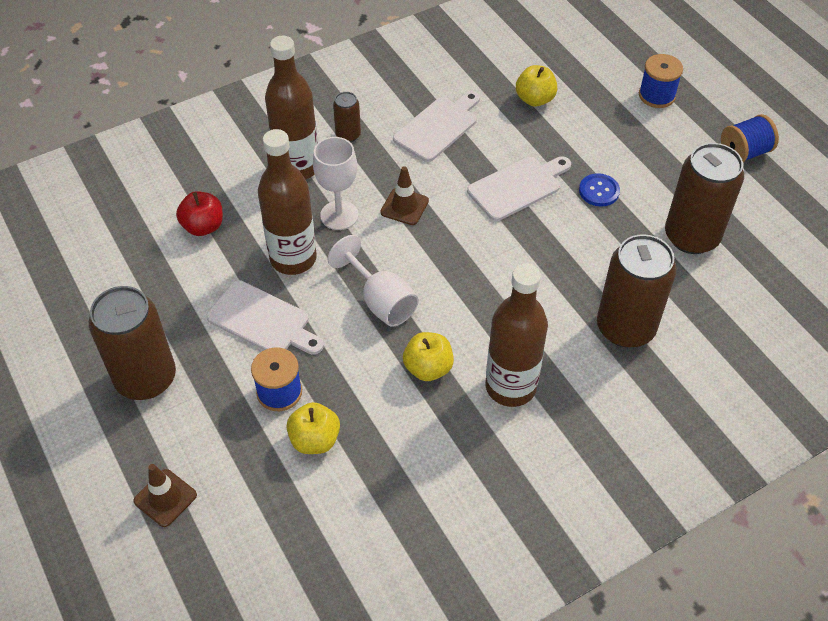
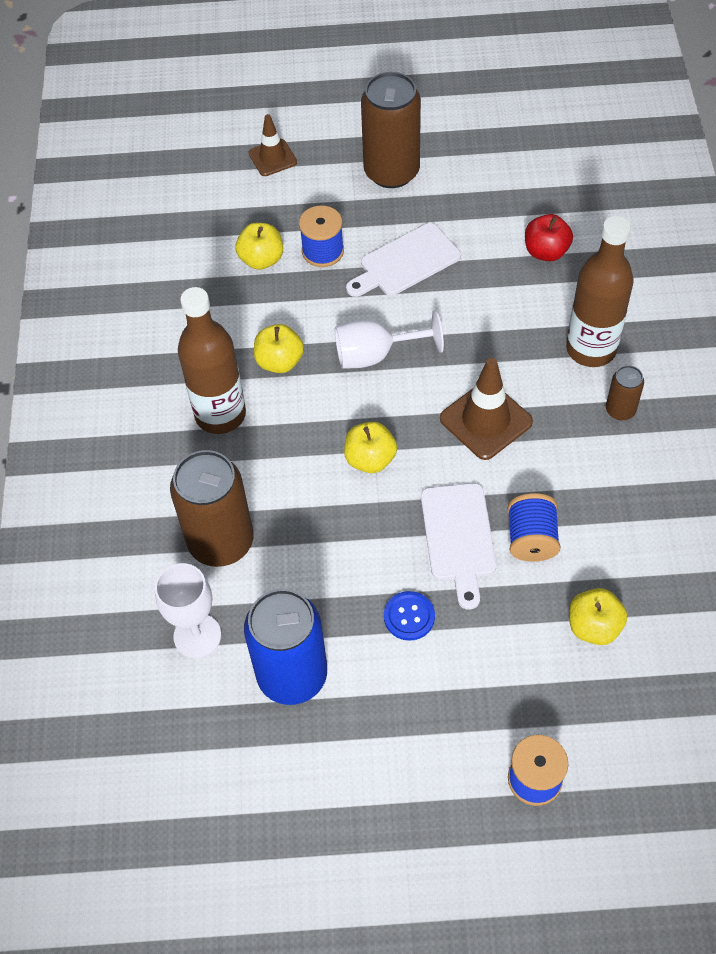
camera: 120 degrees right, 5 degrees up
(293, 259) = (466, 306): brown bottle -> none
(339, 215) = (503, 361): white goblet -> white goblet (197, 636)
(404, 206) = (486, 420): brown traffic cone -> brown traffic cone, size x1.56
(438, 127) = (592, 501): white cutting board -> none
(486, 263) = (370, 459): none -> yellow apple
(691, 237) = (292, 675): brown can -> blue can
(744, 152) = (382, 824): blue spool -> blue spool (531, 539)

